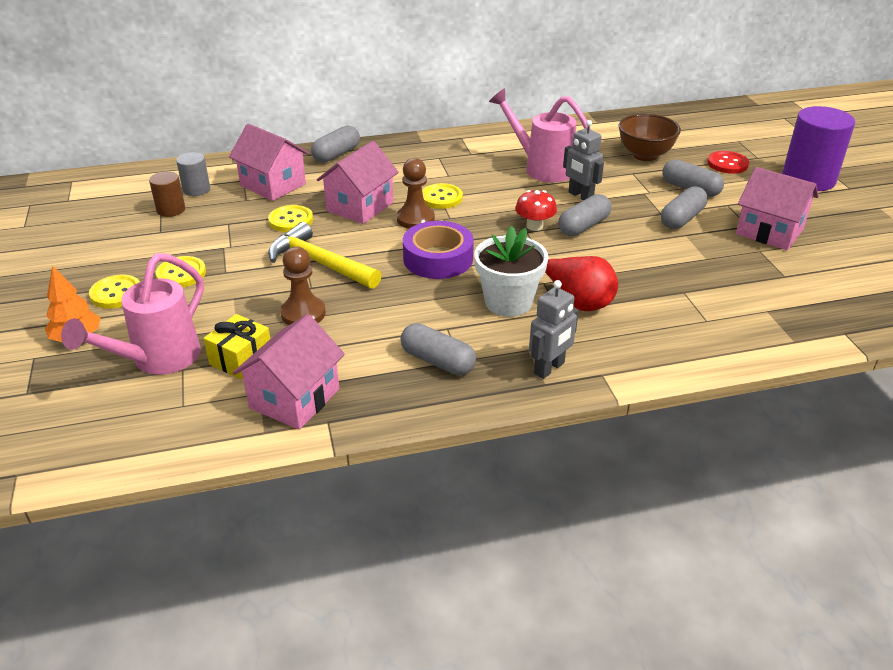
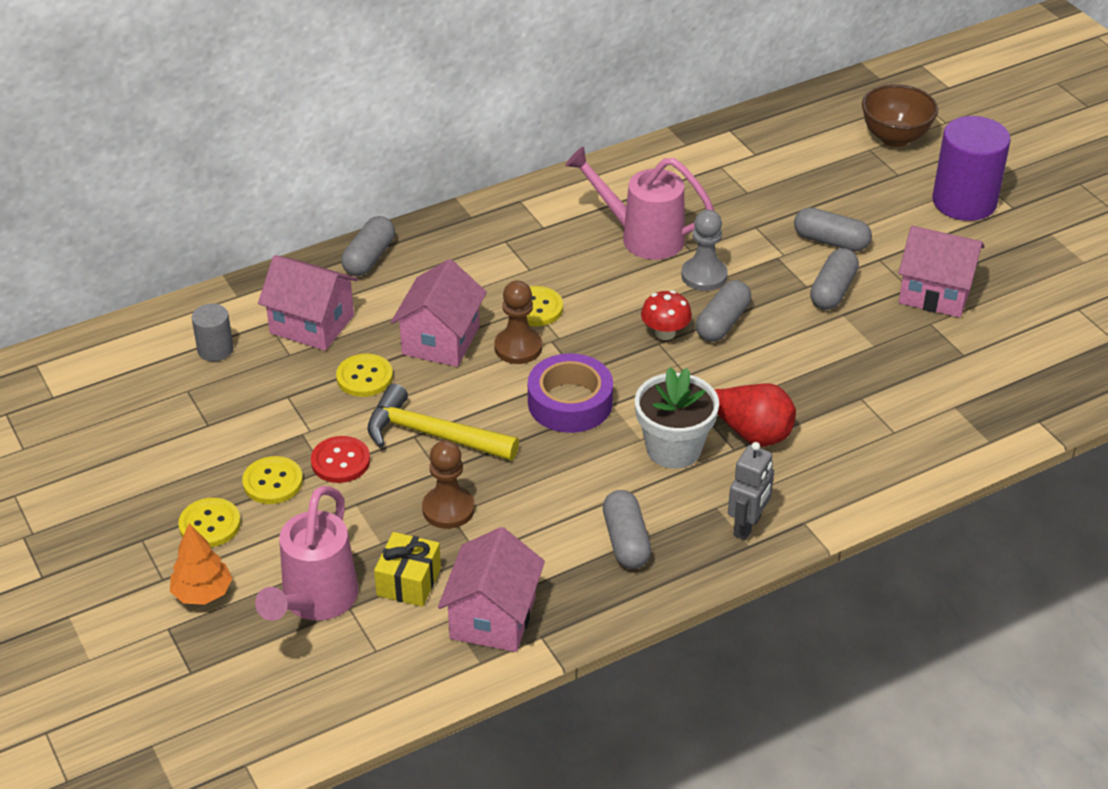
camera: 15 degrees left, 5 degrees up
(171, 210) = (201, 388): brown cylinder -> none
(437, 361) = (626, 541): grey capsule -> grey capsule turned 60 degrees clockwise
(580, 196) = (704, 276): grey robot -> grey pawn
(645, 155) = (762, 194): brown bowl -> brown bowl (895, 138)
(727, 164) = (865, 192): red button -> red button (340, 461)

